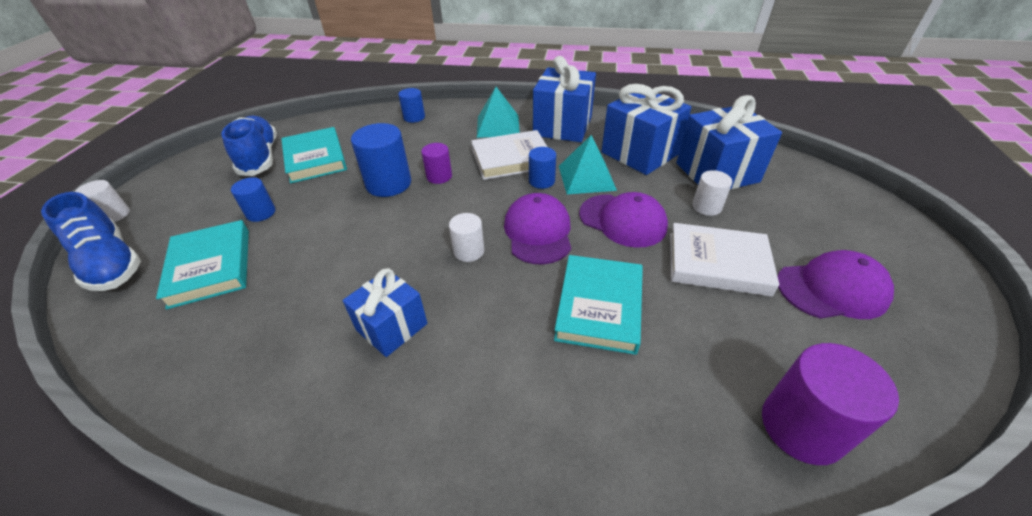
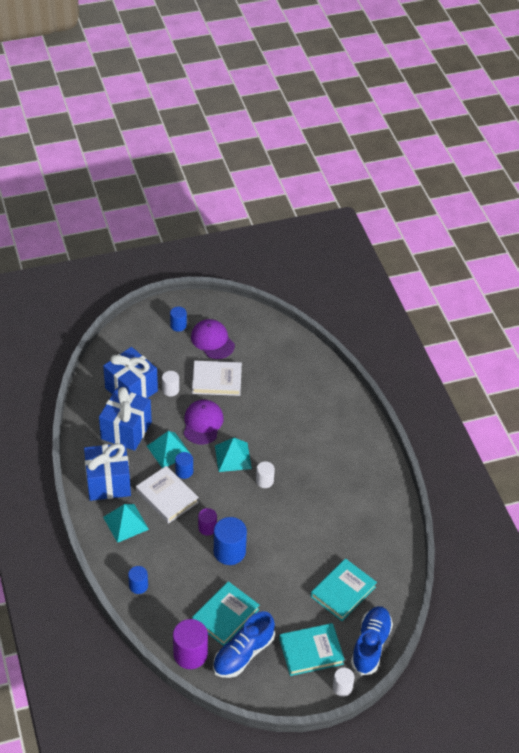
camera: 120 degrees left, 5 degrees up
(261, 213) = (293, 603): blue cylinder -> blue cylinder (178, 325)
(392, 327) = (327, 488): blue gift -> none
(538, 232) = (233, 457): purple cap -> turquoise pyramid
(599, 306) = (270, 417): turquoise book -> turquoise book (311, 651)
(717, 263) = (217, 380): white book -> white book turned 75 degrees counterclockwise
(801, 427) = (292, 349): purple cylinder -> purple cylinder (190, 654)

